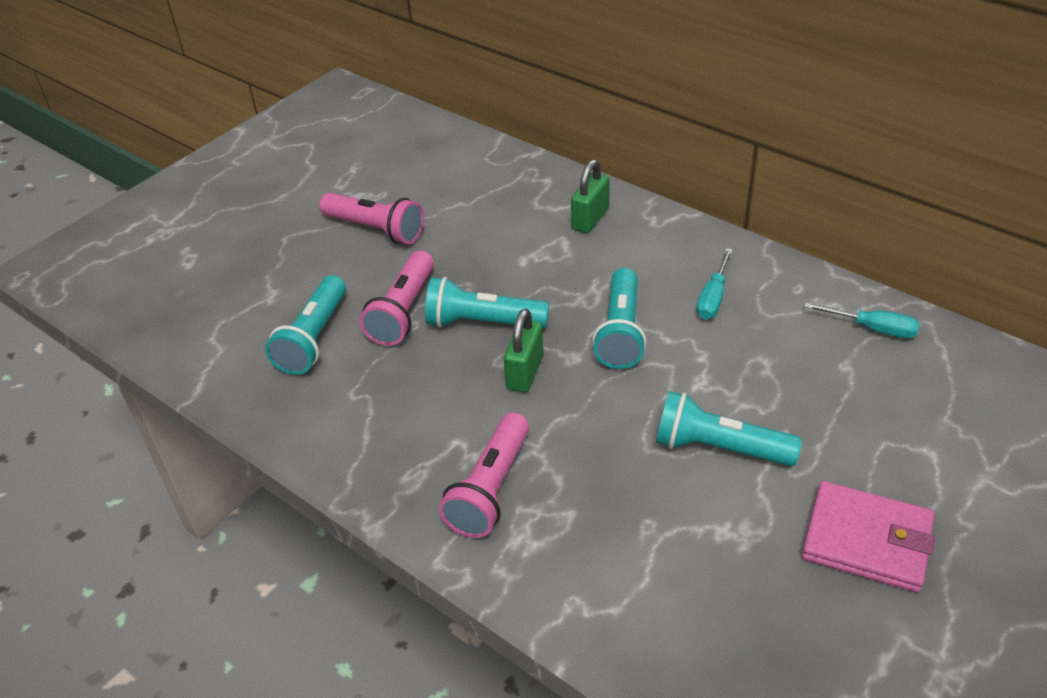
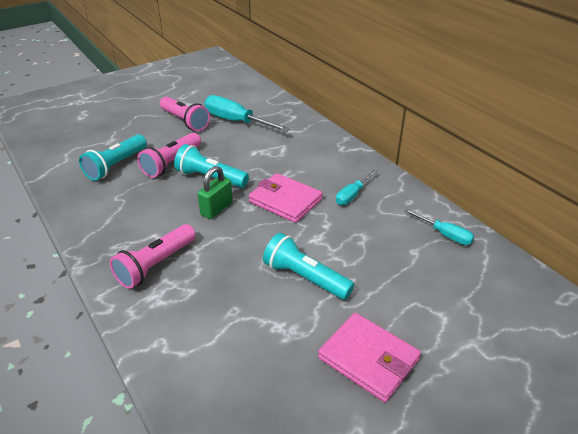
camera: 15 degrees right, 5 degrees down
(461, 210) = (236, 121): none -> turquoise screwdriver
(590, 219) = (305, 140): green padlock -> none
(620, 332) = (285, 200): turquoise flashlight -> pink wallet

